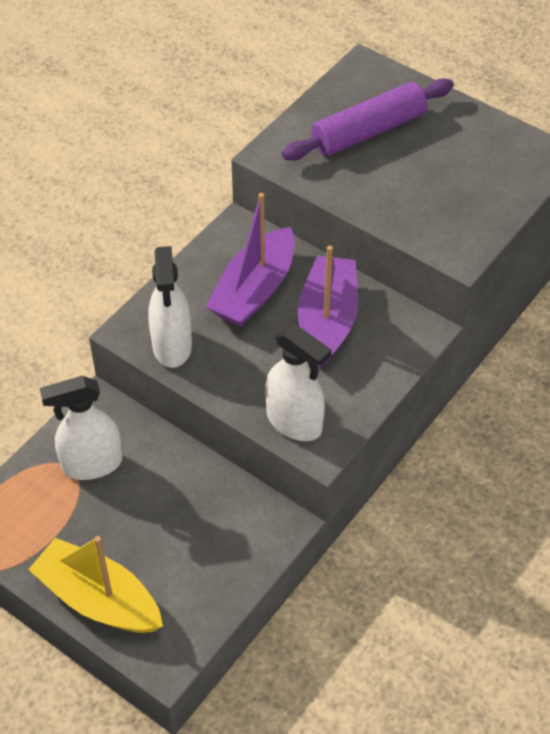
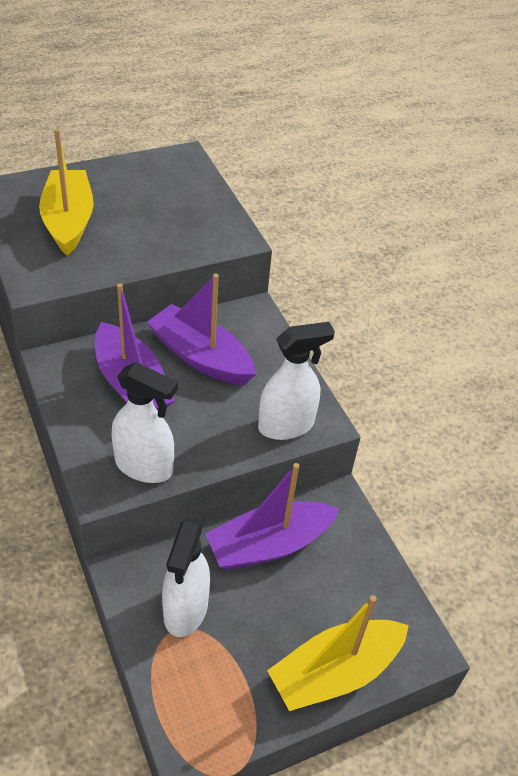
camera: 65 degrees left, 5 degrees down
(194, 492) = (269, 545): none -> purple boat
(368, 131) = (68, 221): purple rolling pin -> yellow boat

